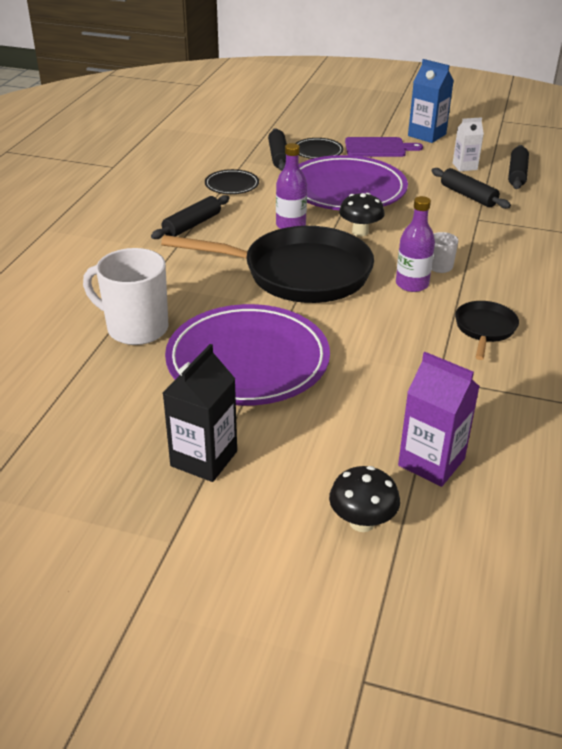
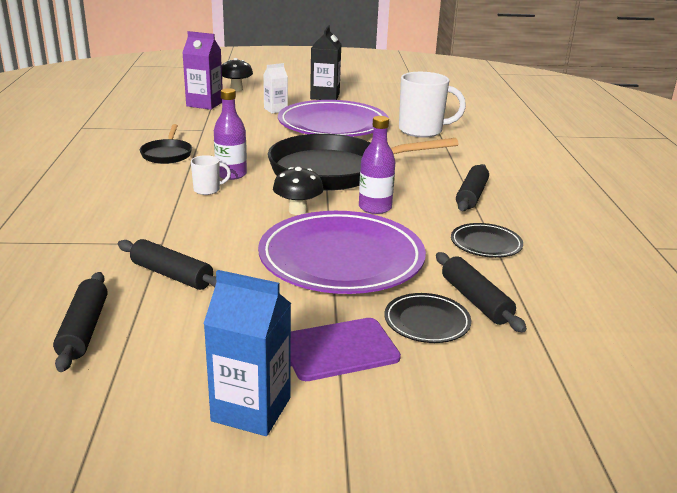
camera: 160 degrees right, 10 degrees down
(464, 166) = (173, 332): white carton -> white carton (275, 109)

